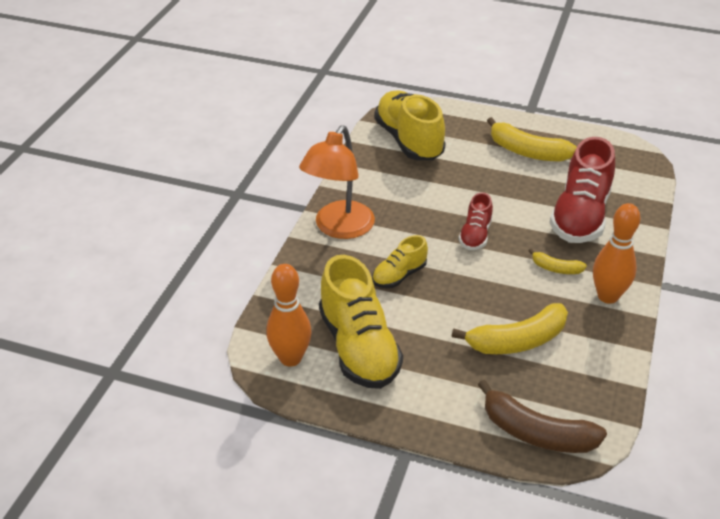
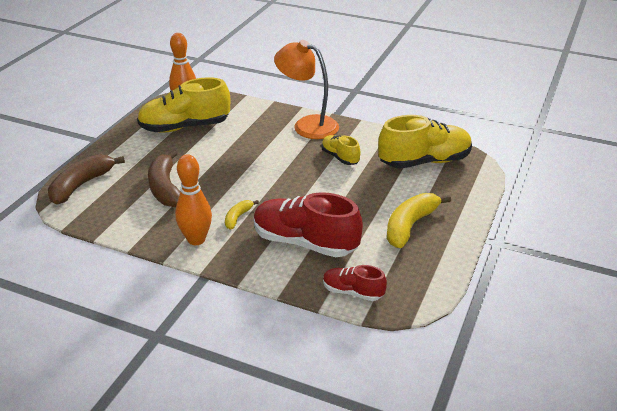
camera: 95 degrees right, 5 degrees down
(399, 275) = (249, 146): yellow shoe -> yellow shoe (340, 157)
(475, 235) = (288, 182): red shoe -> red shoe (352, 292)
(517, 341) = (165, 188): yellow banana -> brown banana

